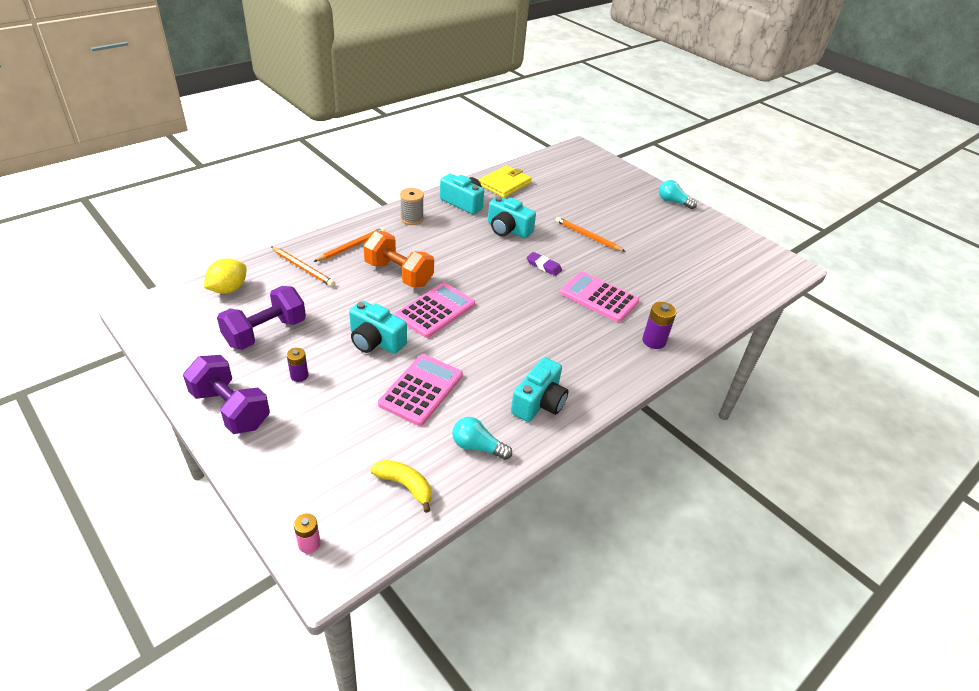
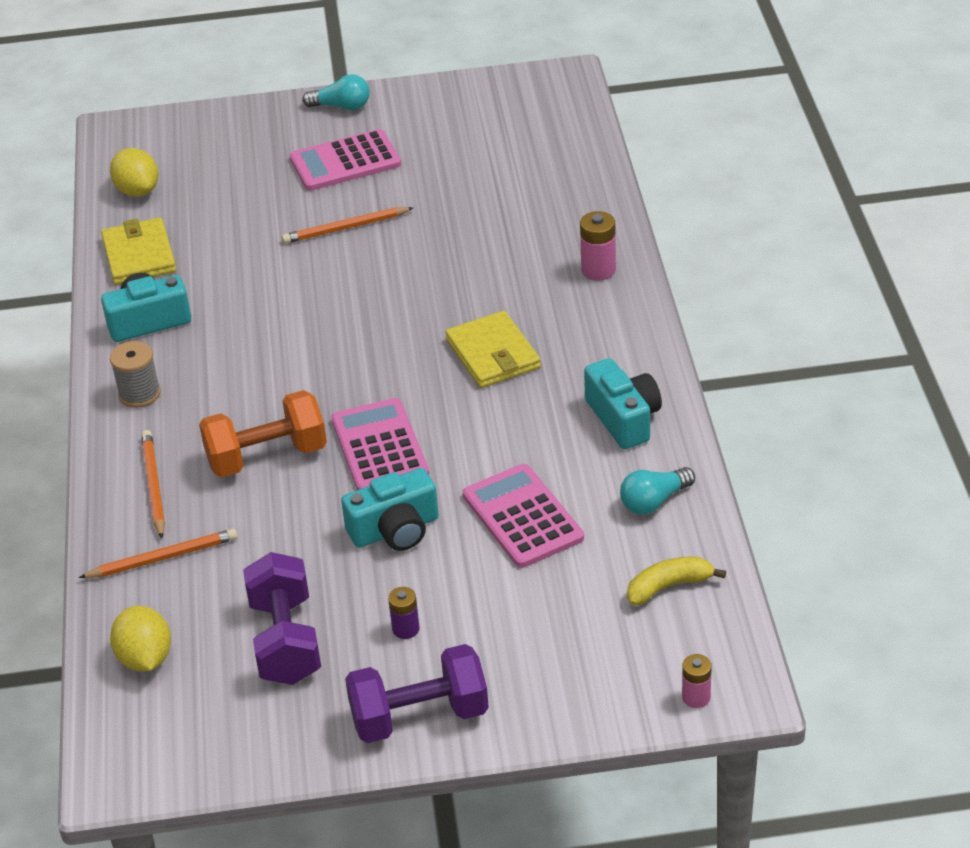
camera: 50 degrees left, 0 degrees up
(508, 229) = (259, 301): turquoise camera -> none
(543, 266) = (374, 301): purple eraser -> none
(544, 325) = (493, 354): none -> yellow wallet
(547, 168) = (138, 191): none -> yellow lemon
(599, 297) = (481, 278): pink calculator -> pink calculator (345, 161)
(654, 341) = (598, 270): purple battery -> pink battery
(673, 202) = (342, 106): turquoise light bulb -> turquoise light bulb turned 150 degrees counterclockwise

